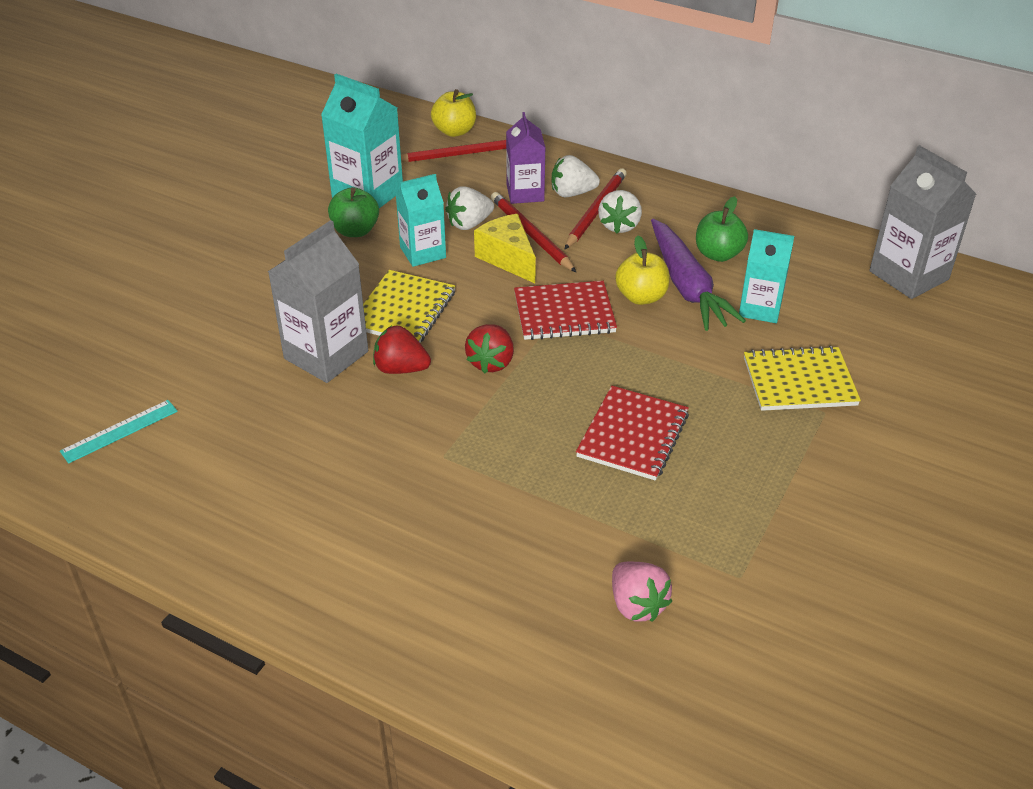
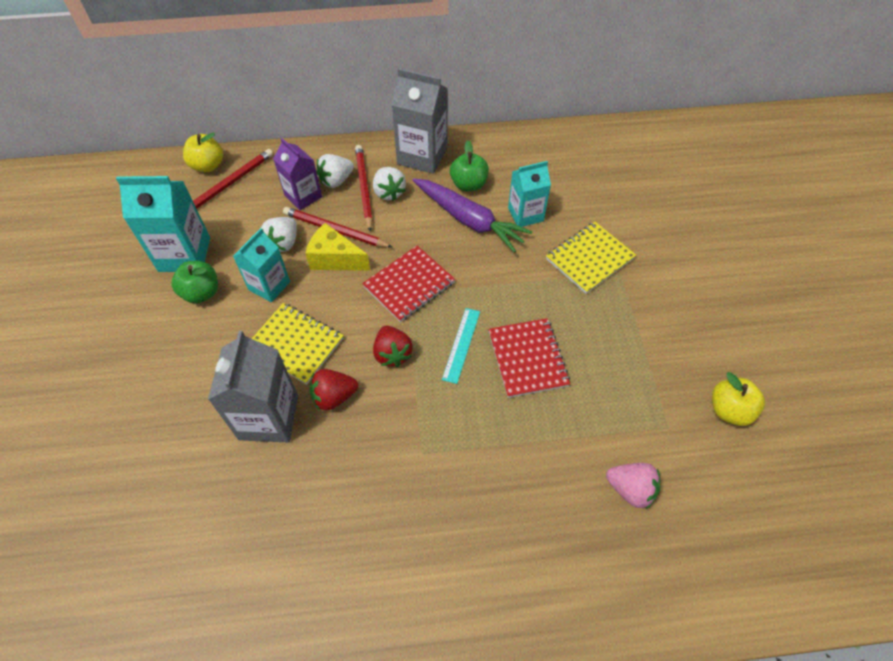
camera: 35 degrees left, 15 degrees up
(119, 431) = (156, 591): turquoise ruler -> turquoise ruler (461, 345)
(403, 310) = (295, 344): yellow notebook -> yellow notebook turned 45 degrees counterclockwise
(641, 297) = (447, 244): yellow apple -> yellow apple (729, 410)
(908, 275) = (588, 145): grey carton -> grey carton (422, 156)

